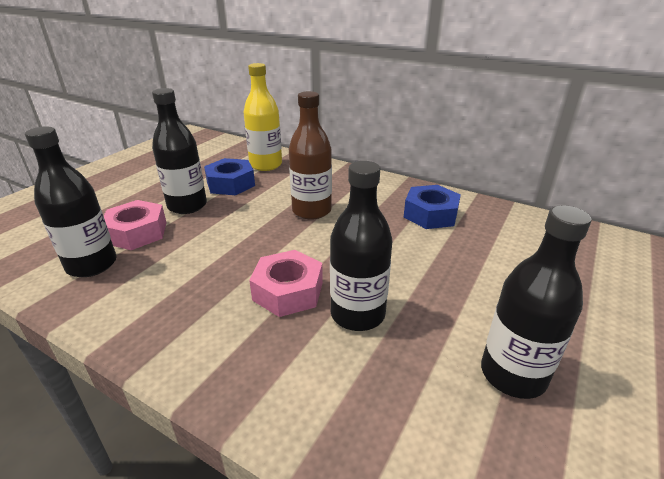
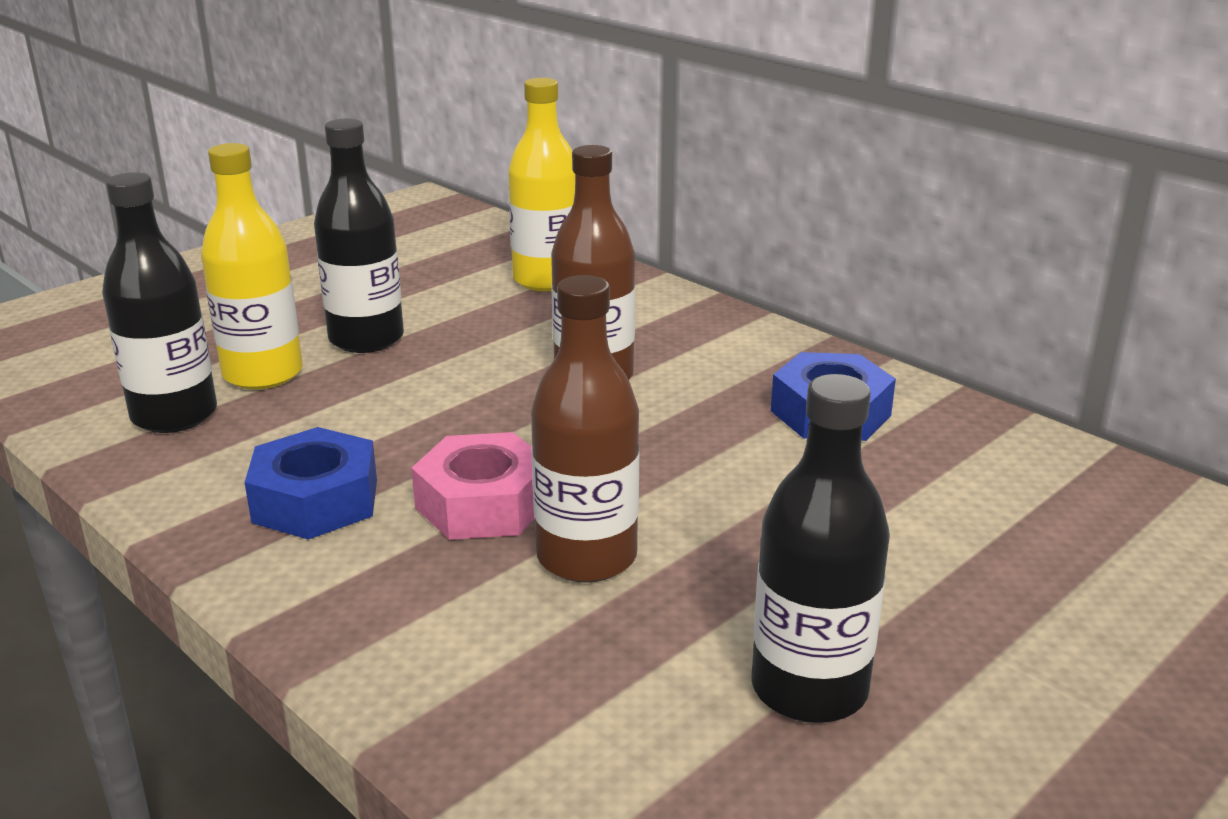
camera: 15 degrees right, 5 degrees down
(137, 233) = (263, 374): pink nut -> yellow bottle
(231, 184) = (462, 308): blue nut -> blue nut (316, 500)
(357, 314) = (586, 557): black bottle -> brown bottle

